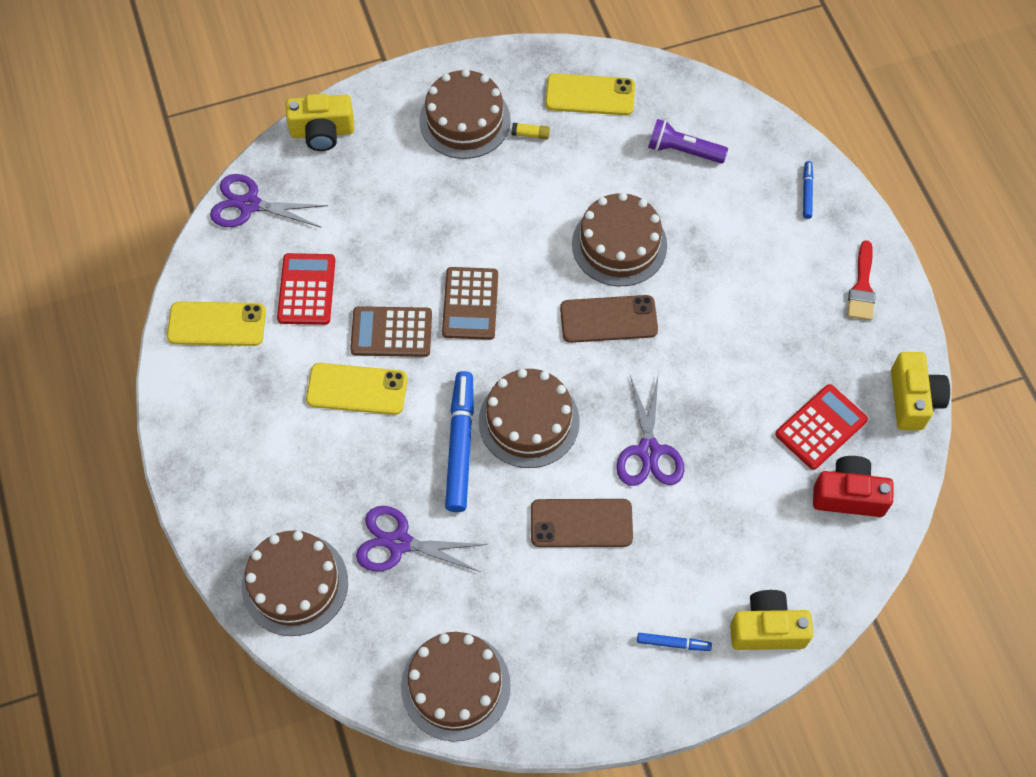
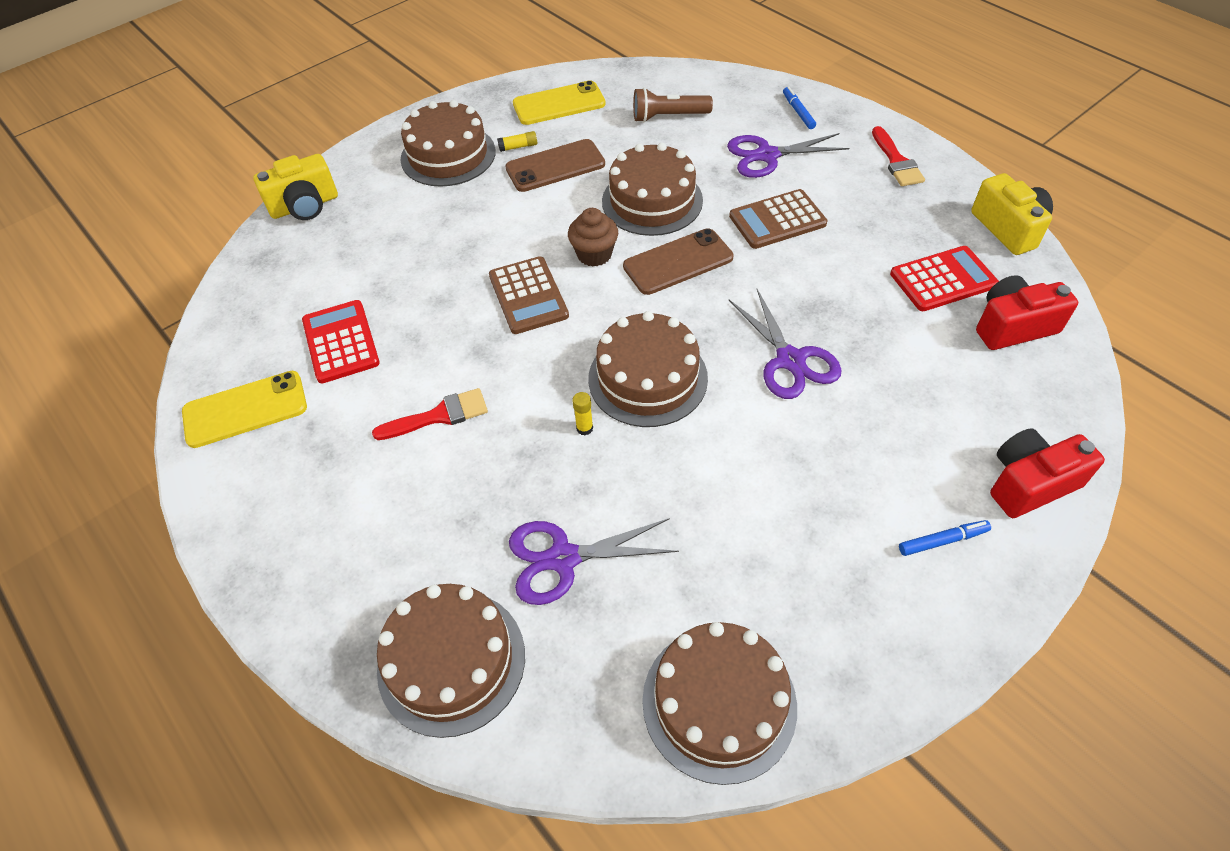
camera: 20 degrees left, 10 degrees down
(249, 205) = (246, 288): purple scissors -> purple scissors (767, 155)
(357, 389) = (439, 416): yellow phone -> red brush
(391, 332) = (454, 349): brown calculator -> brown calculator (777, 220)
(460, 445) = (584, 428): blue marker -> yellow glue stick
(543, 283) = (594, 254): none -> brown cupcake
(581, 523) = (762, 456): brown phone -> brown phone (555, 166)
(683, 150) = (668, 116): purple flashlight -> brown flashlight
(767, 629) = (1029, 483): yellow camera -> red camera
(821, 427) = (943, 279): red calculator -> red calculator turned 45 degrees clockwise

